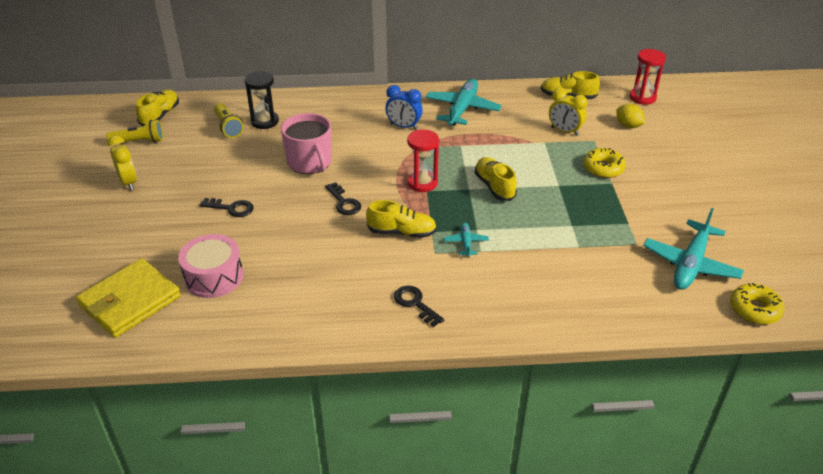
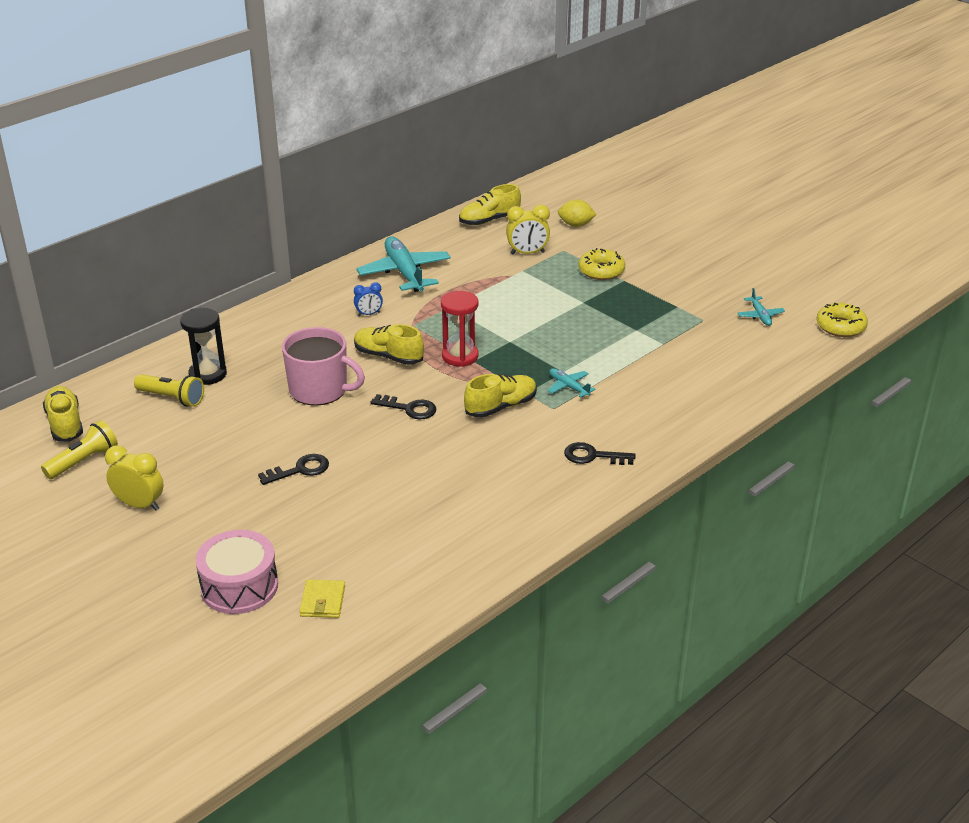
camera: 40 degrees left, 5 degrees down
(130, 301) = (322, 601): yellow wallet -> yellow wallet, size x0.46
(214, 277) = (376, 535): pink drum -> pink drum (239, 586)
(404, 126) = (369, 314): blue clock -> blue clock, size x0.62
(494, 186) = (529, 329): yellow shoe -> yellow shoe (388, 356)
(642, 98) = (556, 194): red hourglass -> none
(690, 264) = (760, 315): turquoise plane -> turquoise plane, size x0.48

